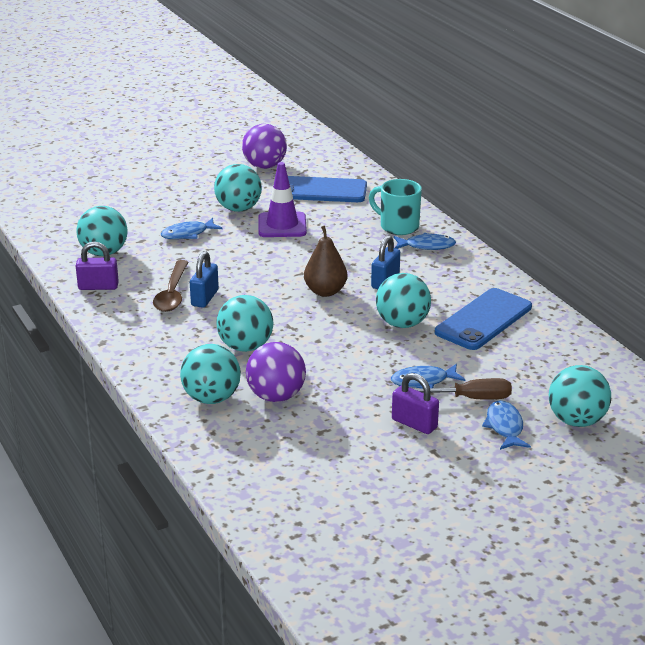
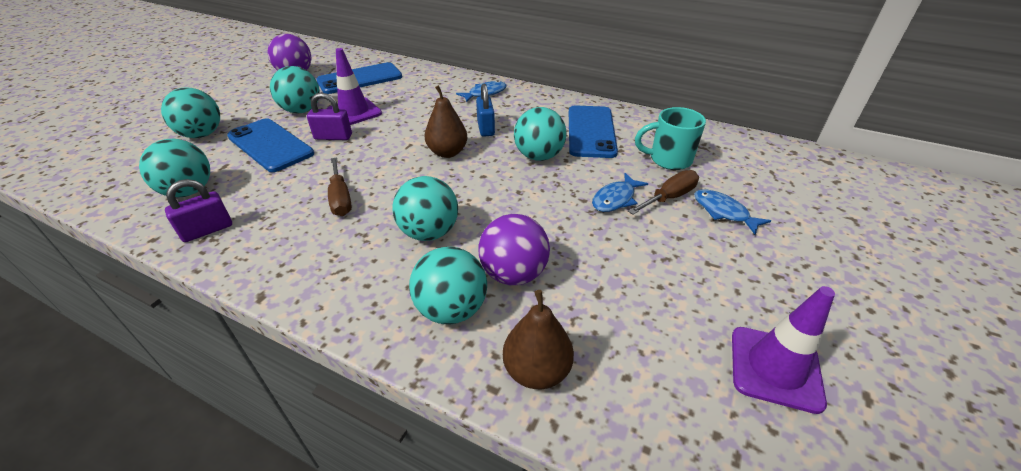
camera: 35 degrees left, 10 degrees up
(172, 294) = (302, 207): brown spoon -> none
(187, 234) = (270, 145): blue fish -> blue phone
(205, 298) = (340, 198): blue padlock -> brown screwdriver
(229, 450) = (536, 371): none -> brown pear
(384, 517) = (775, 368): none -> purple traffic cone
(398, 226) = (448, 86): turquoise mug -> turquoise mug (668, 160)
(414, 424) = (660, 243): purple padlock -> purple padlock (333, 137)
(576, 420) = (756, 183): turquoise ball -> turquoise ball (202, 134)

